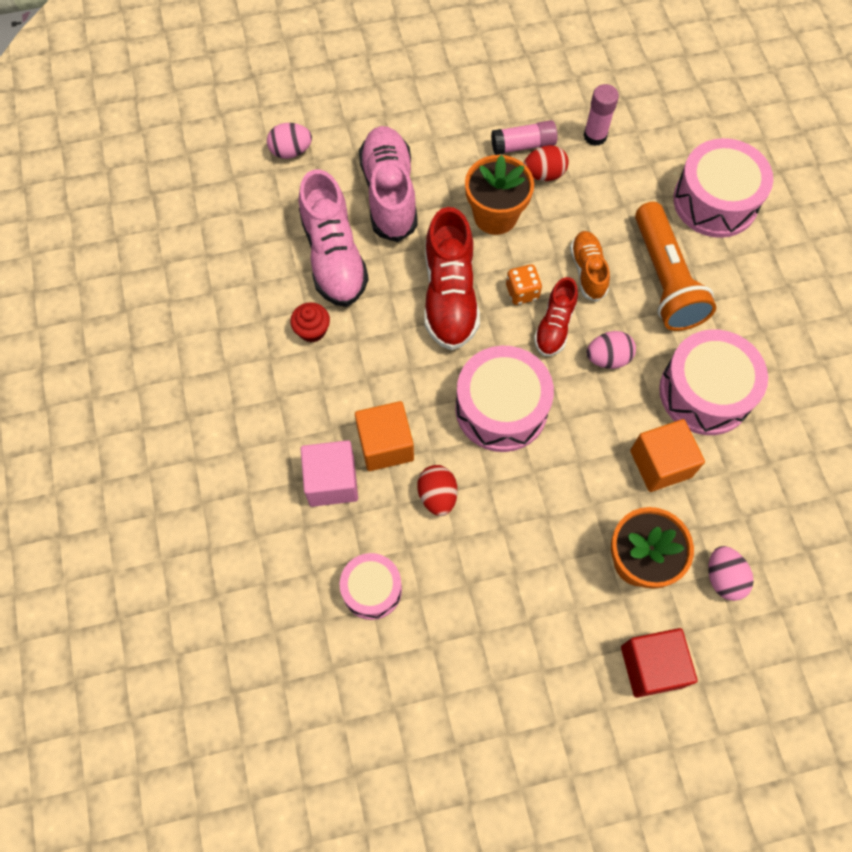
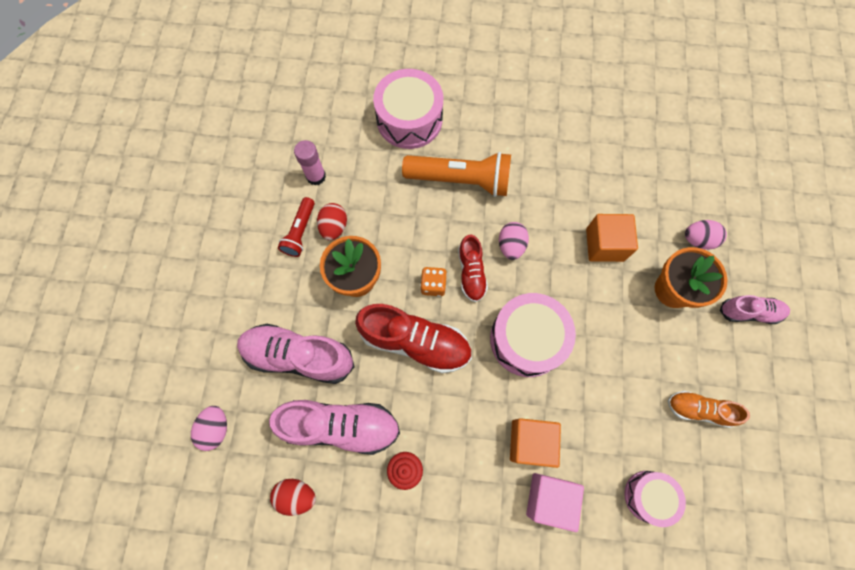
camera: 70 degrees left, 5 degrees up
(437, 495) = (585, 416): red egg -> red egg (296, 495)
(523, 145) = (300, 232): pink glue stick -> red flashlight
(554, 326) = (471, 273): red shoe -> red shoe turned 45 degrees clockwise
(588, 271) = (433, 230): orange shoe -> orange shoe (698, 409)
(651, 666) = (749, 312): red cube -> pink shoe
(705, 392) = (559, 192): pink drum -> none

